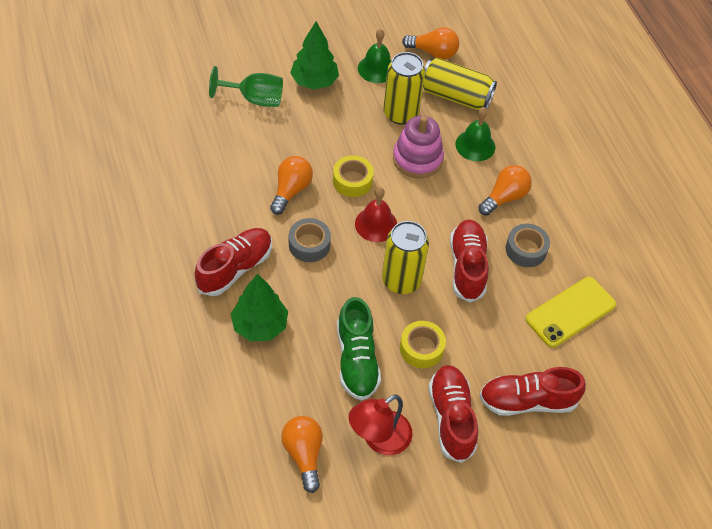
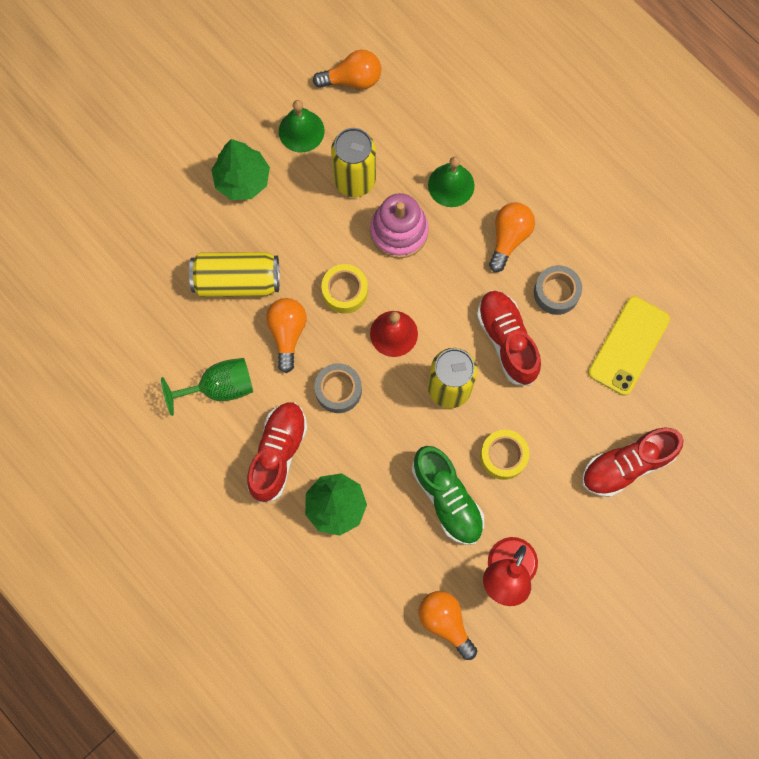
camera: 20 degrees left, 20 degrees up
(254, 99) = (190, 234): green goblet -> green goblet (219, 387)
(451, 418) = (564, 518): red shoe -> none
(455, 96) = (402, 129): yellow can -> yellow can (237, 281)

